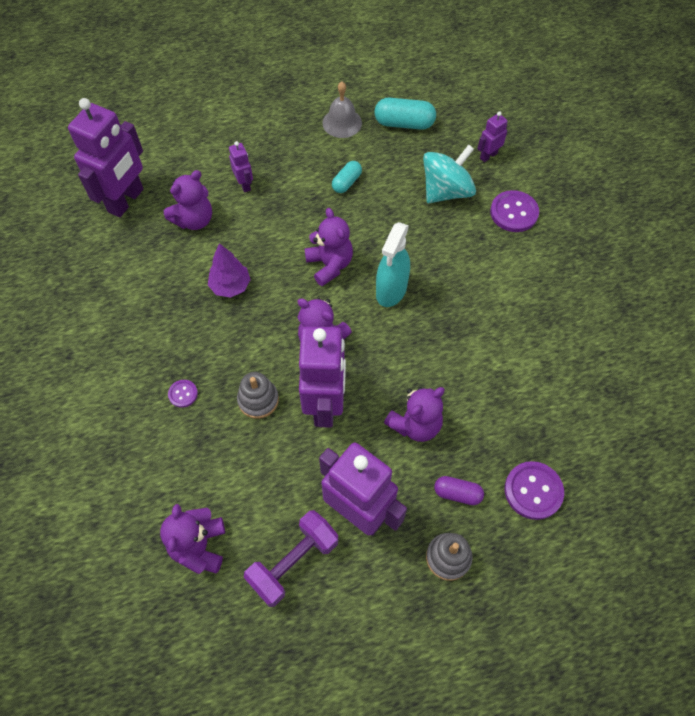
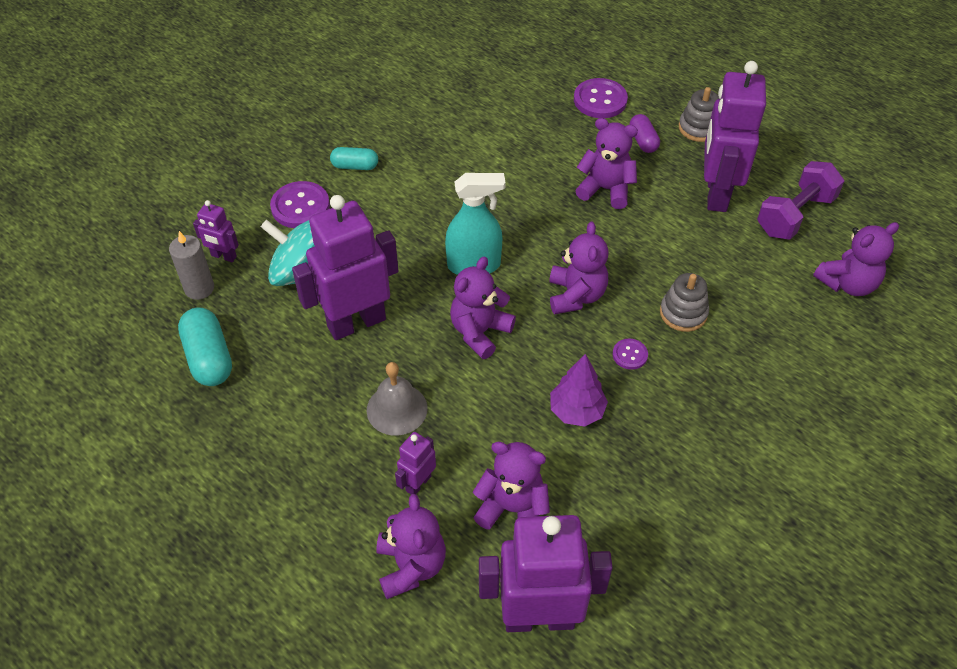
camera: 120 degrees left, 10 degrees down
(183, 394) = (733, 380): purple button -> purple button (630, 355)
(199, 161) = (411, 566): none -> purple teddy bear
(293, 562) = (795, 215): purple dumbbell -> purple dumbbell turned 60 degrees counterclockwise
(325, 405) = (642, 259): purple robot -> purple robot (356, 322)
(342, 123) = (242, 427): grey bell -> grey bell (397, 409)
(347, 182) = (346, 372): turquoise capsule -> turquoise capsule (355, 166)
(466, 135) = (199, 288): none -> grey candle

